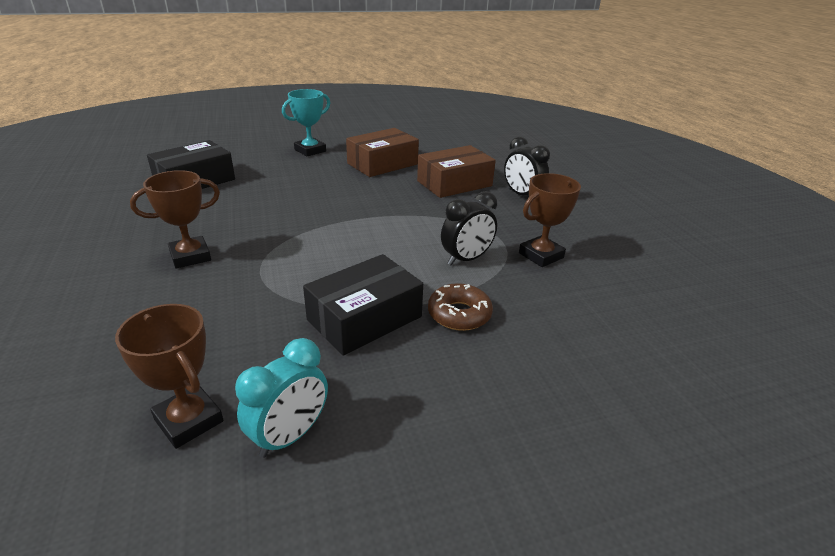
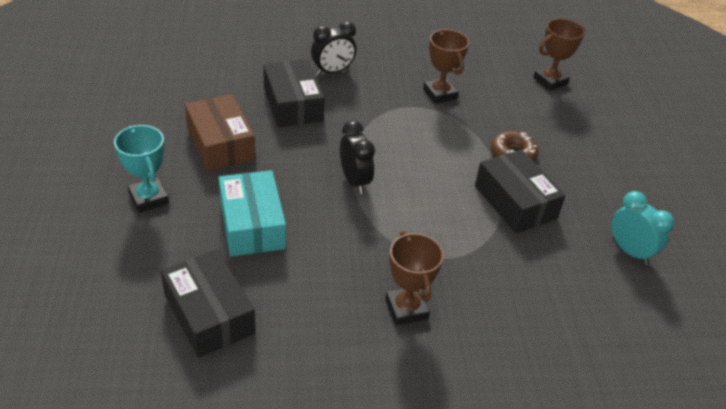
camera: 80 degrees left, 10 degrees up
(189, 420) = (620, 299): brown trophy -> brown trophy (550, 81)
(290, 184) = (252, 224): none -> turquoise box
(454, 183) = (293, 104): brown box -> black box
(466, 259) = (439, 133): black clock -> black clock (354, 181)

